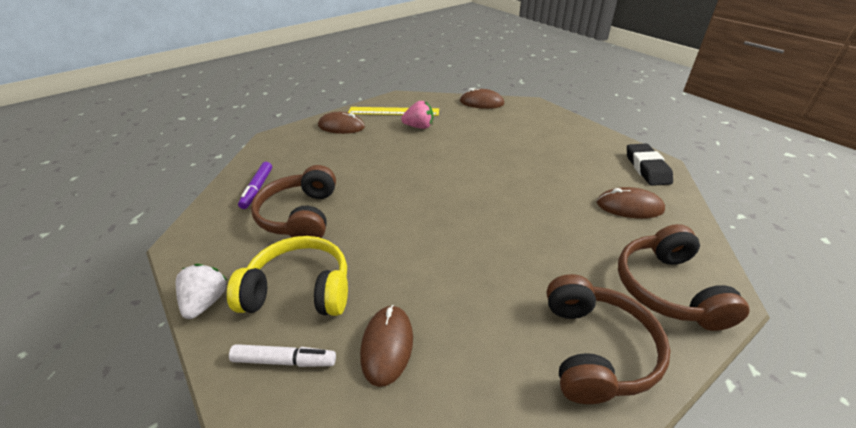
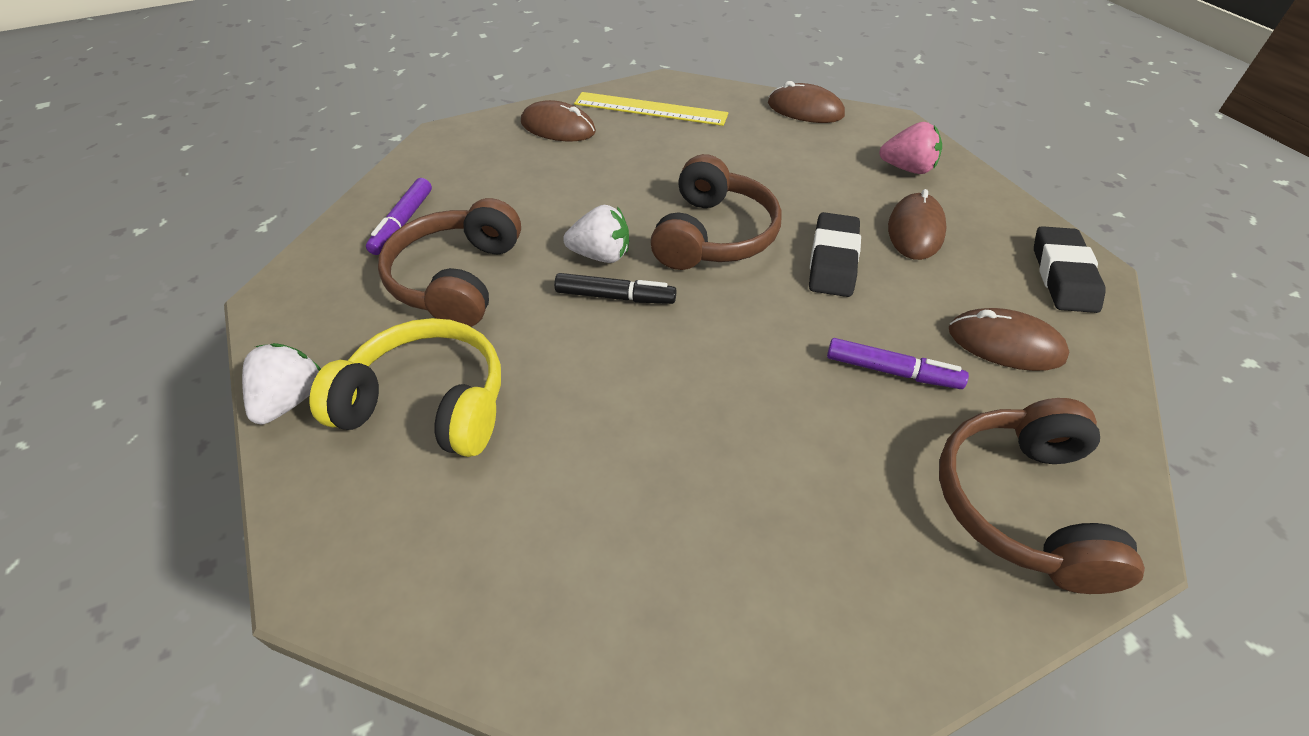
camera: 10 degrees right, 10 degrees up
(284, 360) = (381, 512): white marker -> none
(386, 191) = (601, 255): none -> white strawberry
(387, 346) = (535, 517): brown mouse -> brown mouse (915, 230)
(401, 212) = (615, 296): none -> black marker
(419, 127) = (685, 144): pink strawberry -> pink strawberry (907, 168)
(522, 177) = (833, 261): none -> black eraser
(573, 229) = (891, 371): none -> purple marker
(595, 350) = (860, 586): brown headphones -> brown headphones (713, 235)

